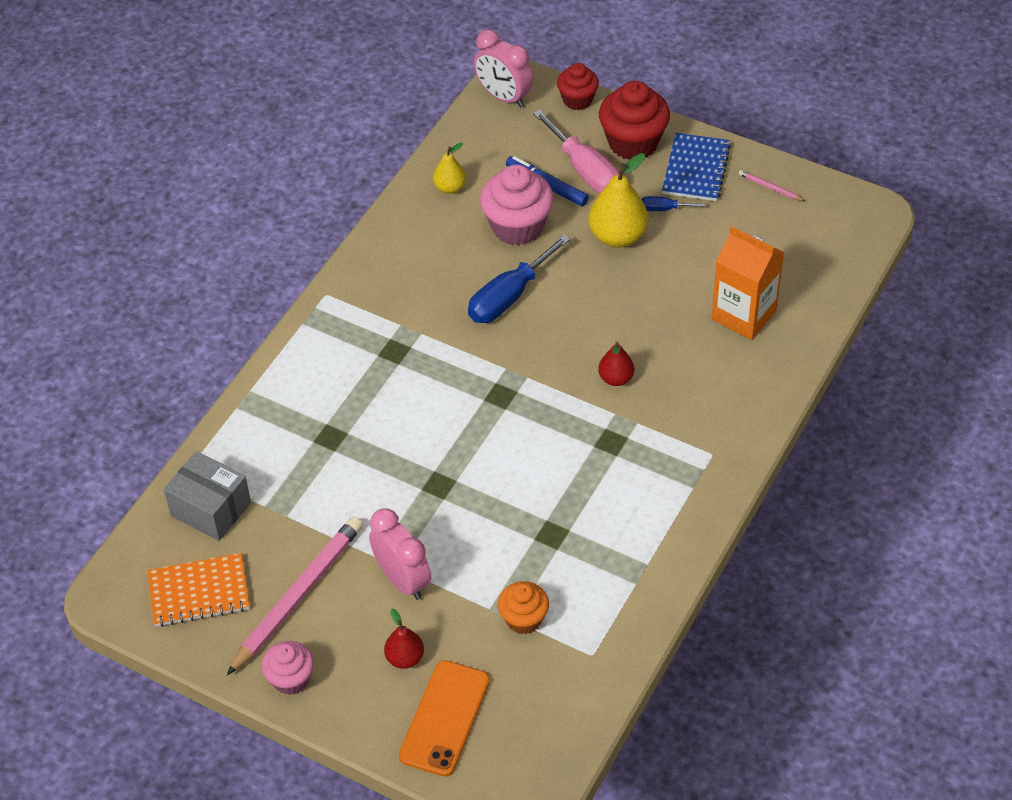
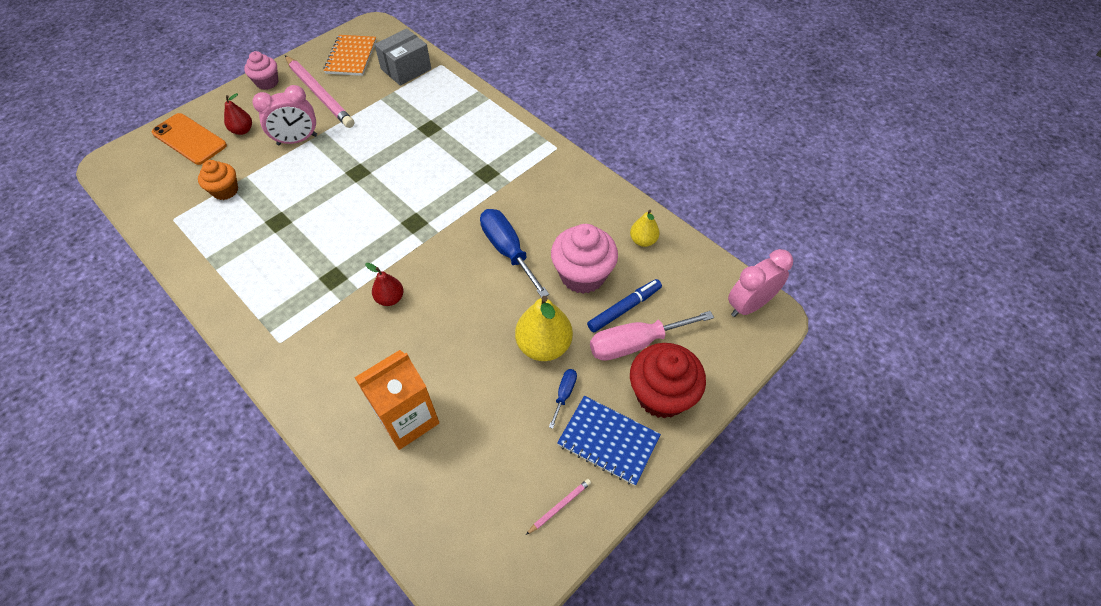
camera: 105 degrees right, 5 degrees up
(577, 100) = (733, 364): red cupcake -> none

